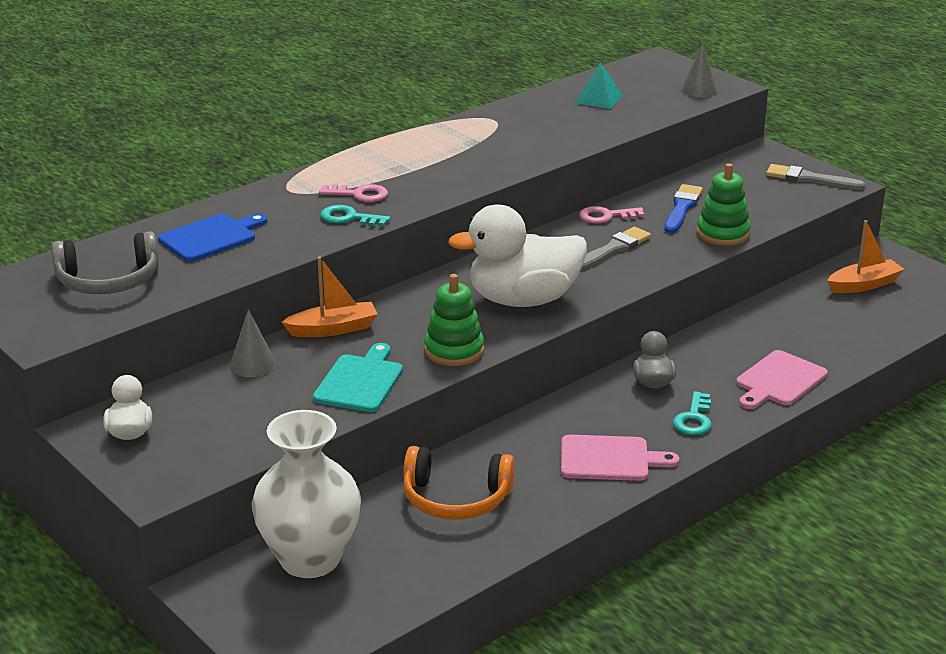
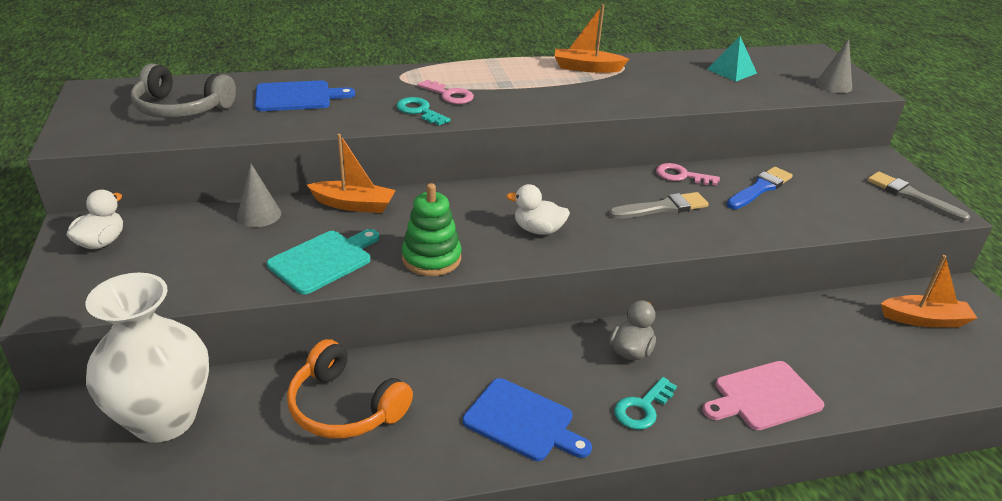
camera: 25 degrees right, 5 degrees up
(462, 131) = (587, 68): none -> orange boat
(523, 300) = (538, 230): white duck -> white duck, size x0.47
(609, 459) = (522, 421): pink cutting board -> blue cutting board
(723, 233) = (783, 224): green stacking toy -> none

